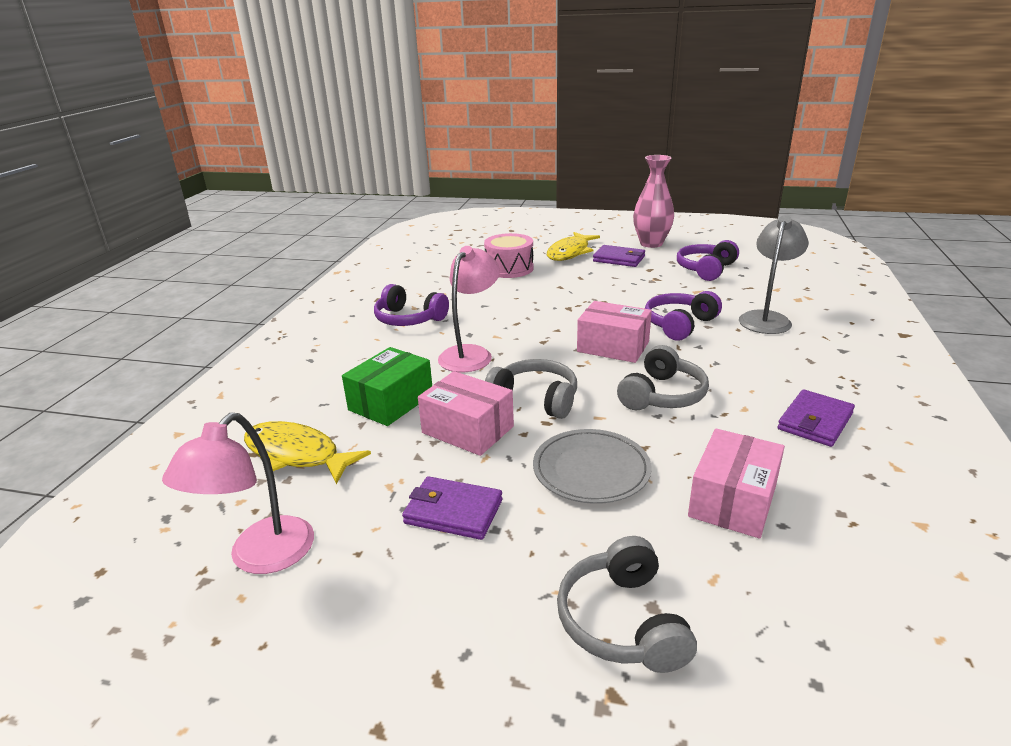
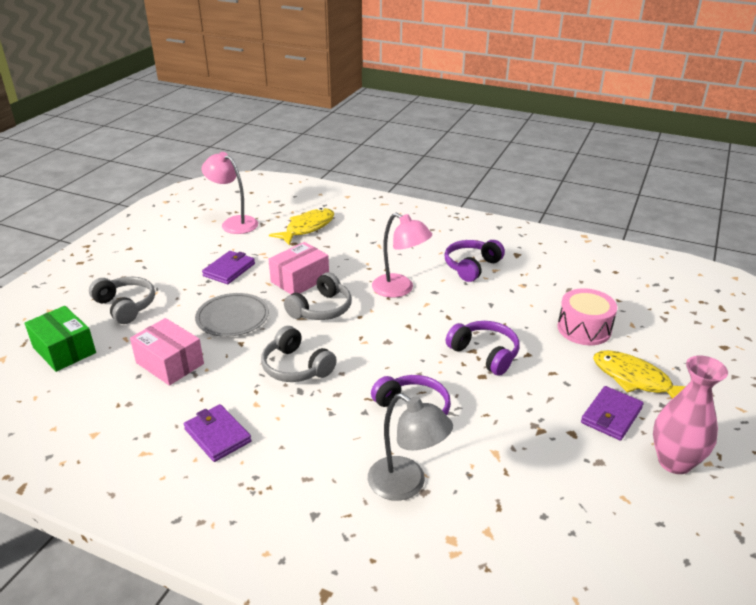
camera: 100 degrees right, 5 degrees up
(391, 402) = (346, 255): green box -> green box (64, 350)
(613, 346) = (384, 360): pink box -> none
(622, 621) = (126, 306): grey headphones -> grey headphones turned 45 degrees clockwise
(706, 269) = (566, 486): purple headphones -> purple headphones (485, 354)

